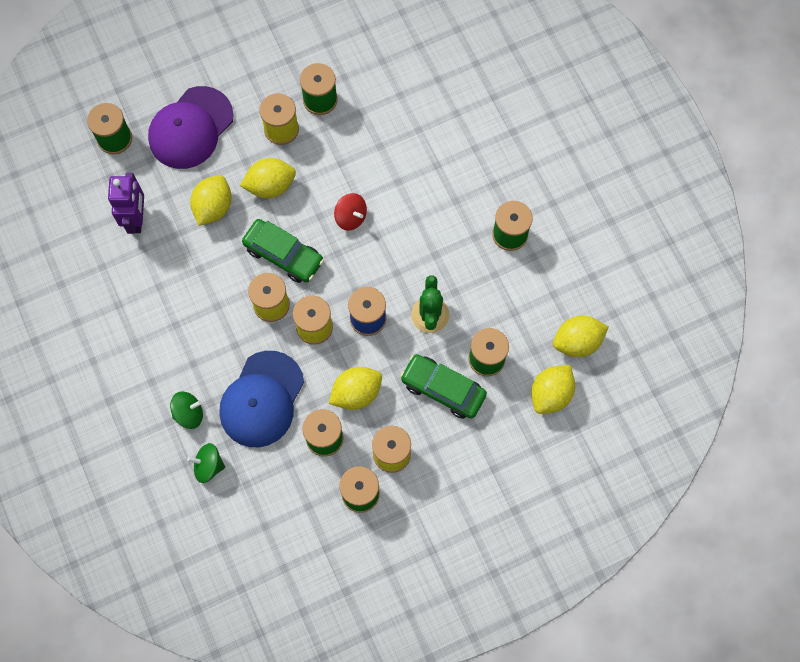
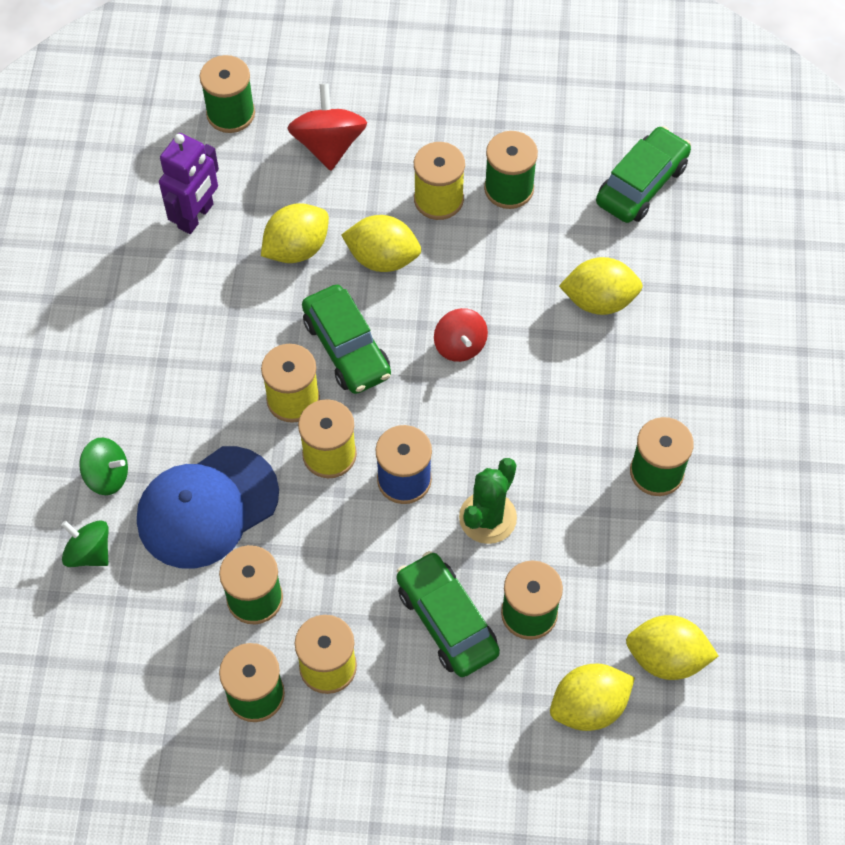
camera: 30 degrees right, 10 degrees down
(191, 128) = (328, 145): purple cap -> red spinning top
(356, 393) = (331, 564): yellow lemon -> yellow lemon (599, 300)
(398, 55) = (642, 184): none -> green car

